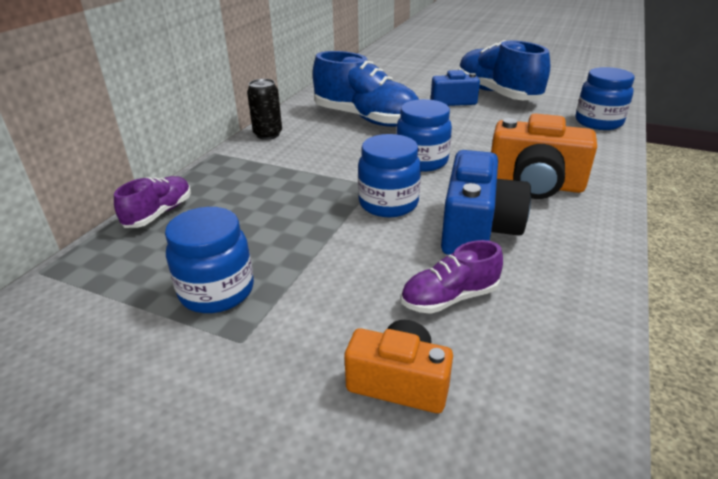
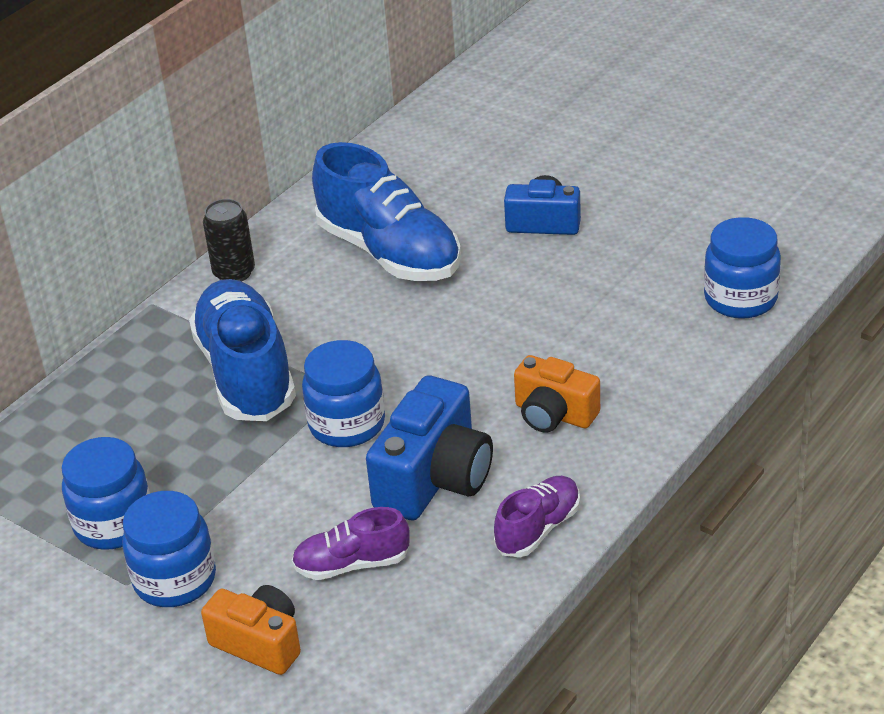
camera: 15 degrees right, 5 degrees up
(159, 213) = (67, 407): purple shoe -> purple shoe (538, 529)
(421, 161) = (427, 353): blue jar -> blue jar (175, 580)
(497, 94) = (628, 210): blue shoe -> blue shoe (246, 373)
(534, 184) = (554, 414): orange camera -> orange camera, size x0.65

